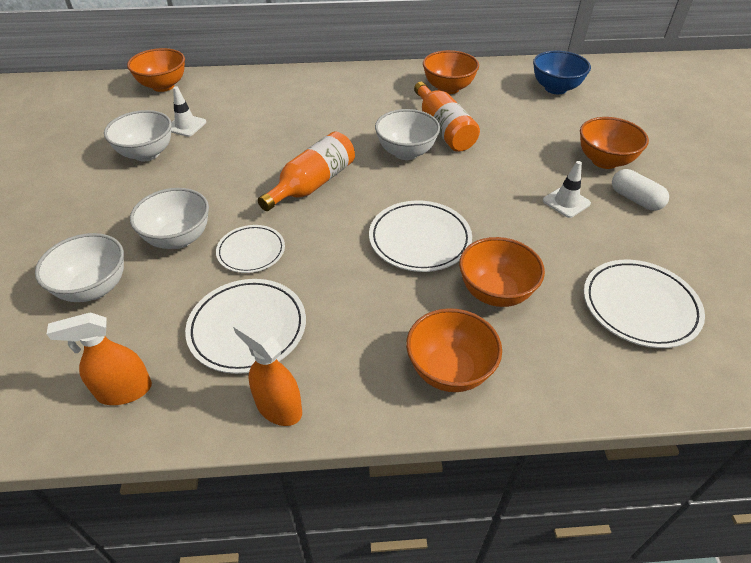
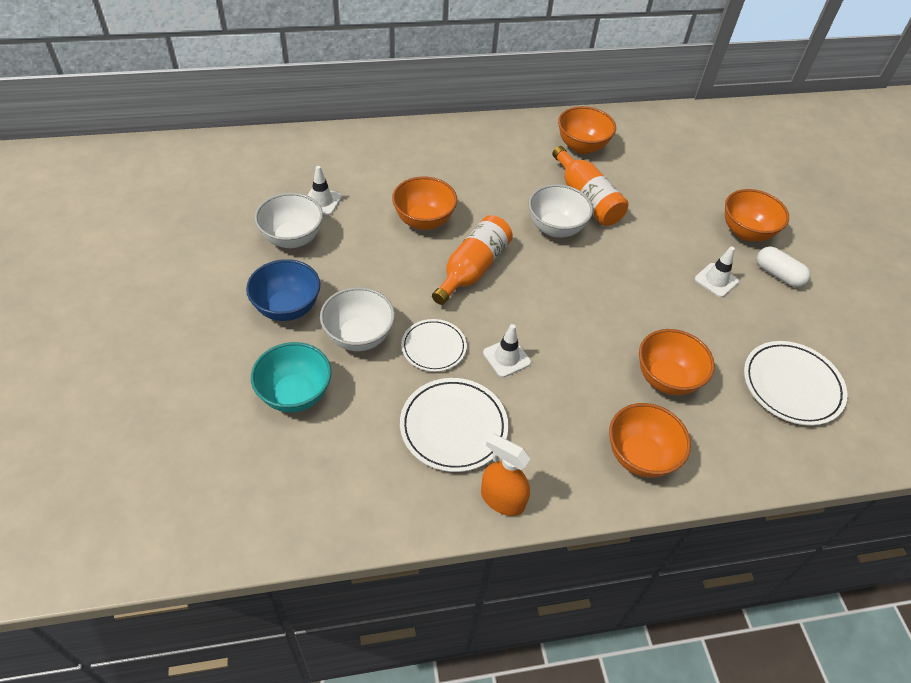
camera: 10 degrees left, 5 degrees up
(94, 288) = (295, 394): white bowl -> turquoise bowl
(124, 391) = (361, 494): orange spray bottle -> none
(163, 86) = (279, 149): orange bowl -> orange bowl (424, 220)
(324, 264) = (506, 357): none -> white traffic cone
(419, 239) = (589, 327): white plate -> none
(555, 88) = (689, 144): blue bowl -> blue bowl (287, 308)

